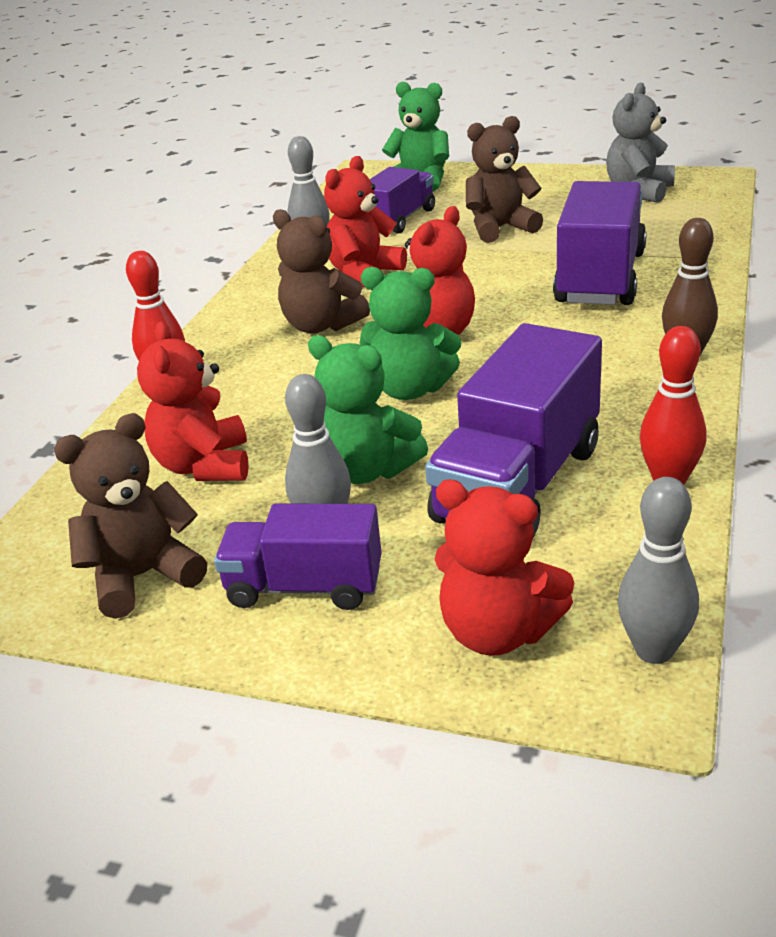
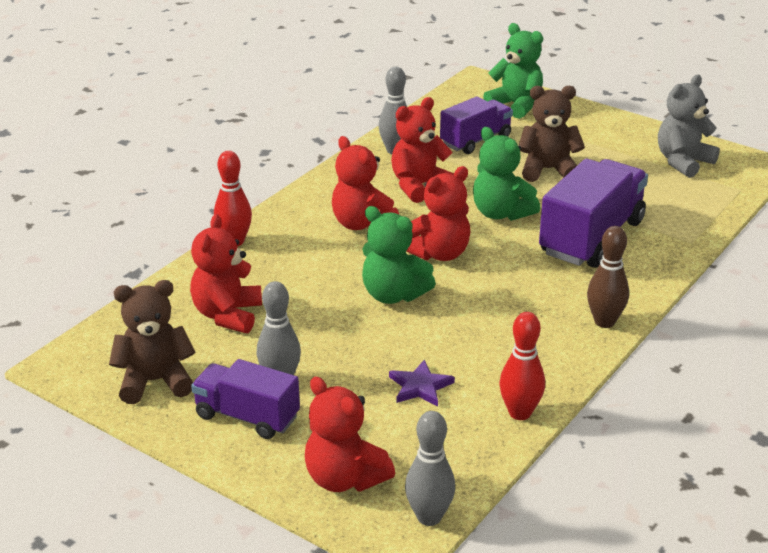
camera: 15 degrees right, 0 degrees up
(321, 325) = (362, 224): brown teddy bear -> red teddy bear
(367, 470) = (329, 348): green teddy bear -> green teddy bear (501, 213)
(518, 484) = (420, 386): purple truck -> purple star

